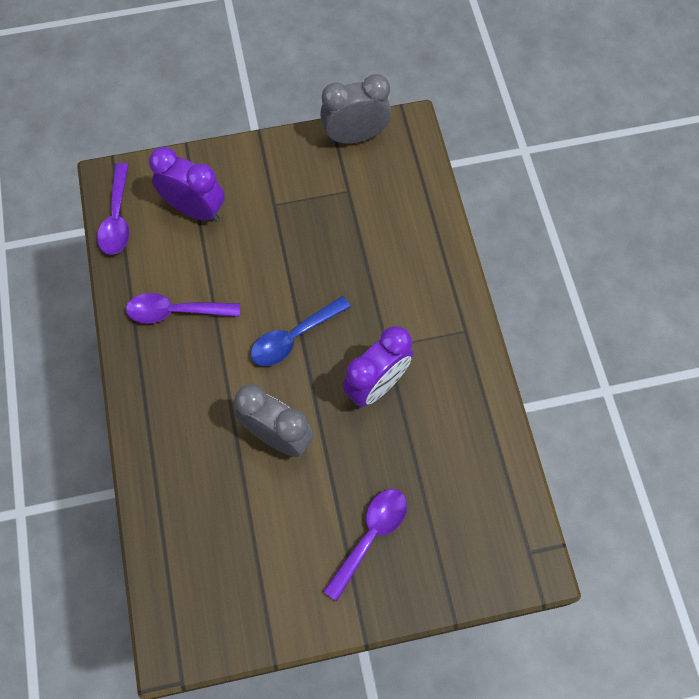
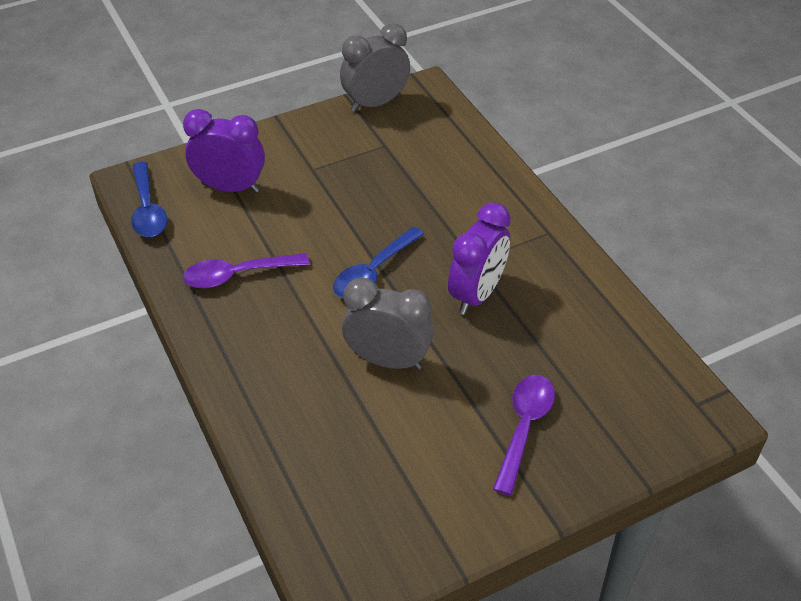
camera: 15 degrees left, 20 degrees down
(117, 218) = (148, 209): purple spoon -> blue spoon

